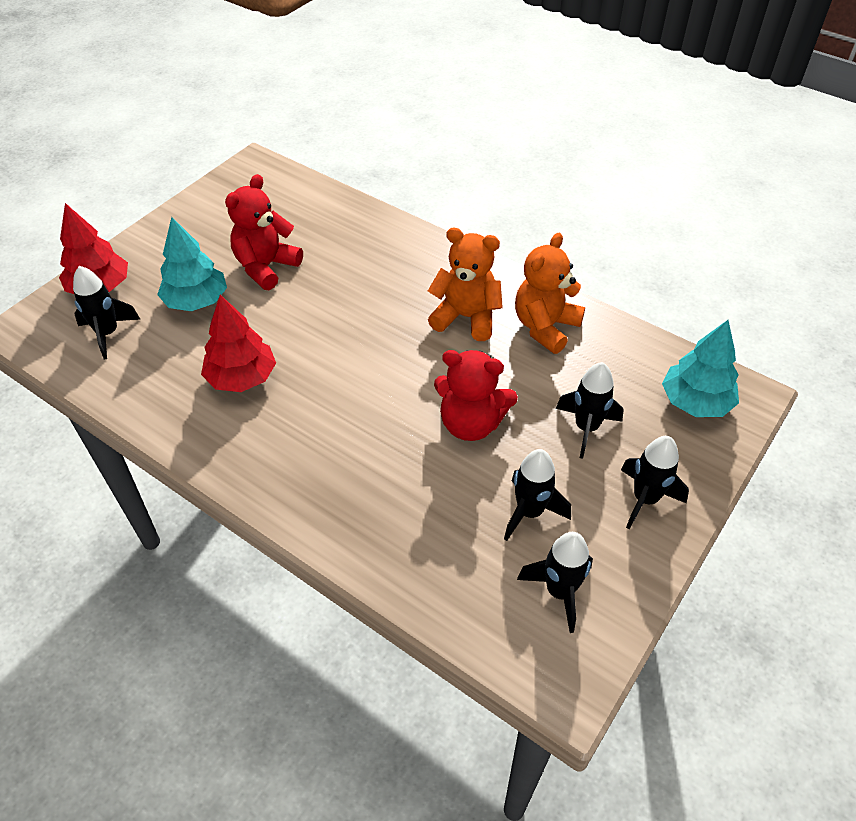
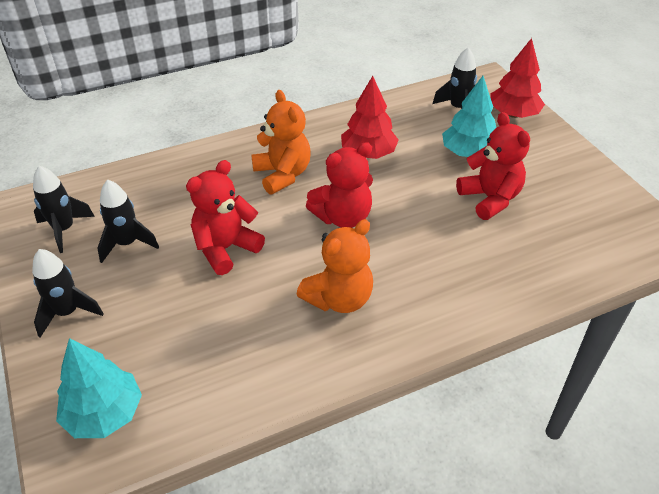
camera: 120 degrees right, 5 degrees down
(362, 356) = (343, 217): none -> red teddy bear
(545, 327) = (283, 350): orange teddy bear -> orange teddy bear (282, 175)
(586, 428) = (157, 315): black rocket -> none

